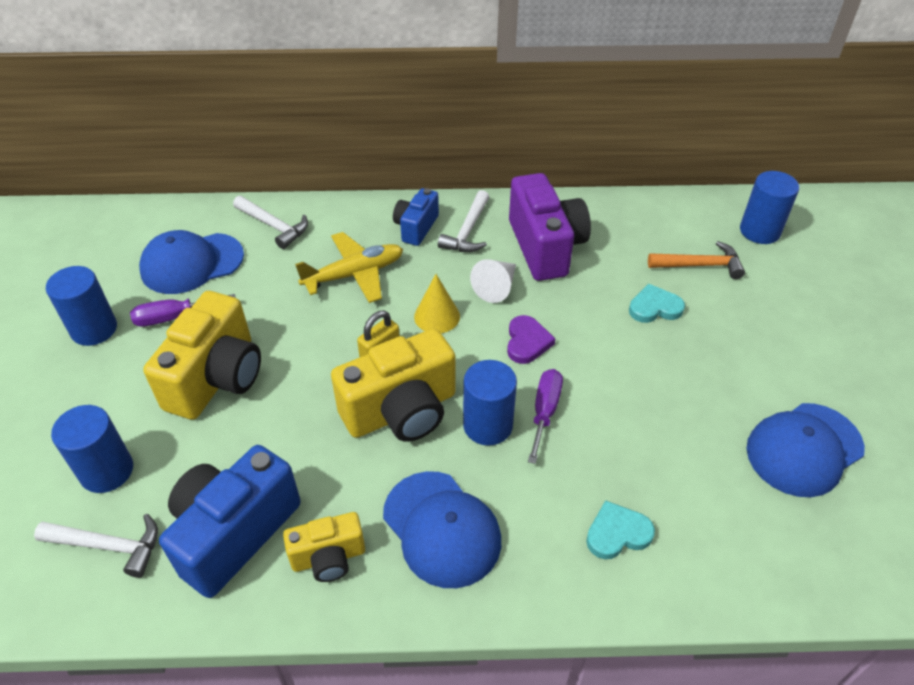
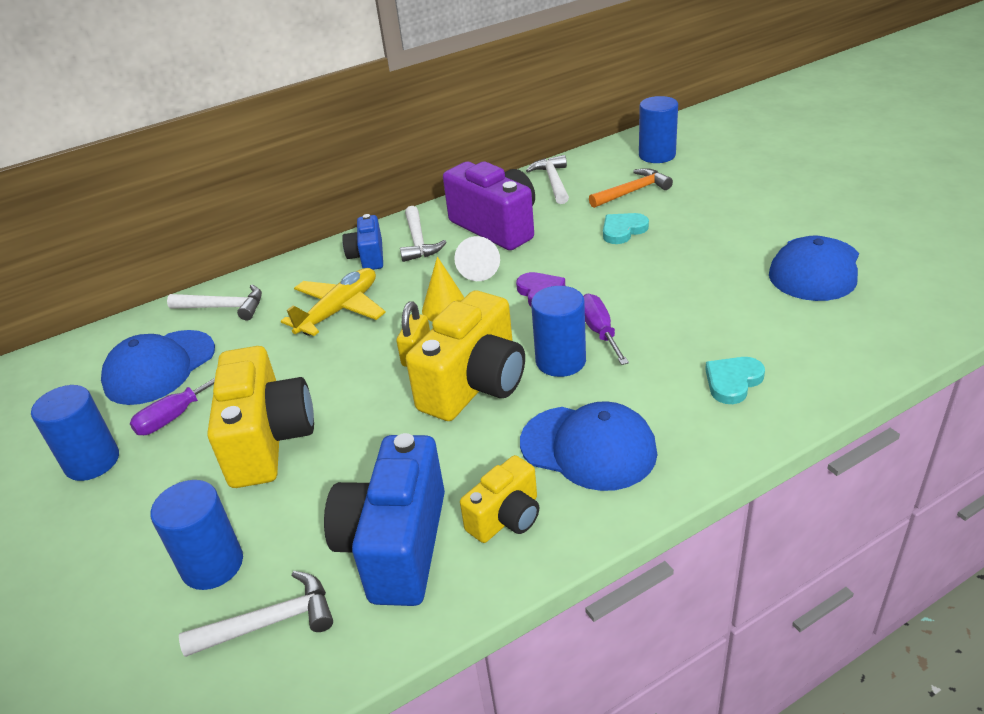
camera: 25 degrees left, 10 degrees down
(635, 217) = (553, 181): none -> white hammer

